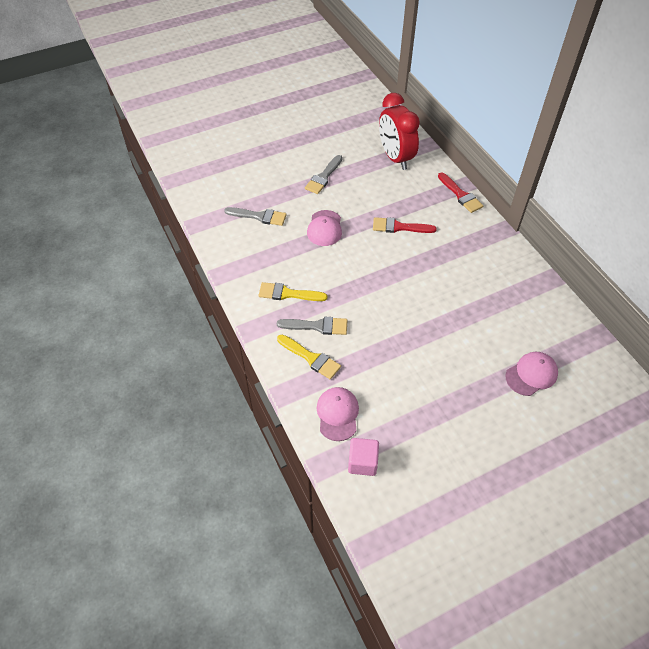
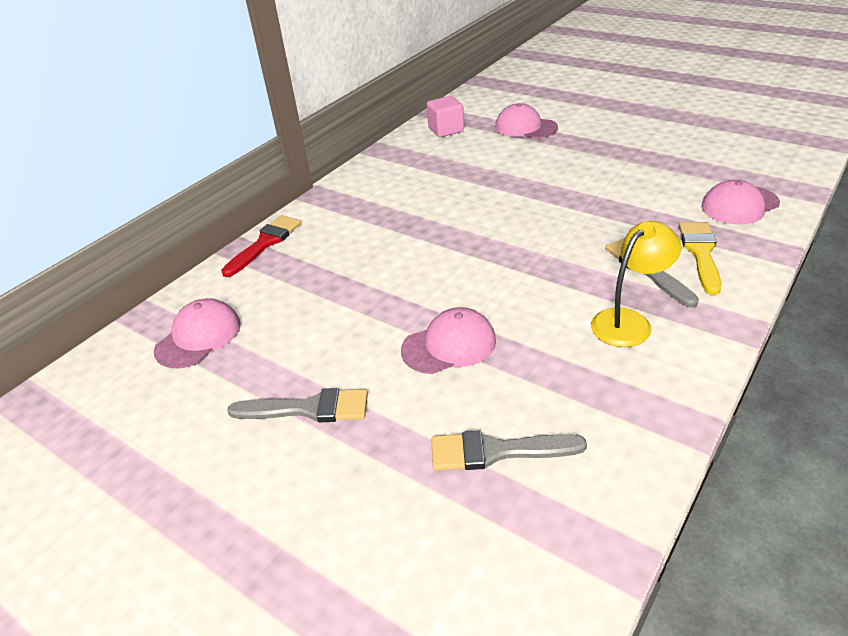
camera: 115 degrees left, 15 degrees down
(259, 216) = (496, 451): grey brush -> grey brush turned 75 degrees counterclockwise
(288, 294) = (629, 321): yellow brush -> yellow lamp
(362, 462) = (763, 172): pink cube -> pink cube (446, 130)
(395, 158) = (198, 337): red clock -> pink cap
(399, 227) = (379, 271): red brush -> none

